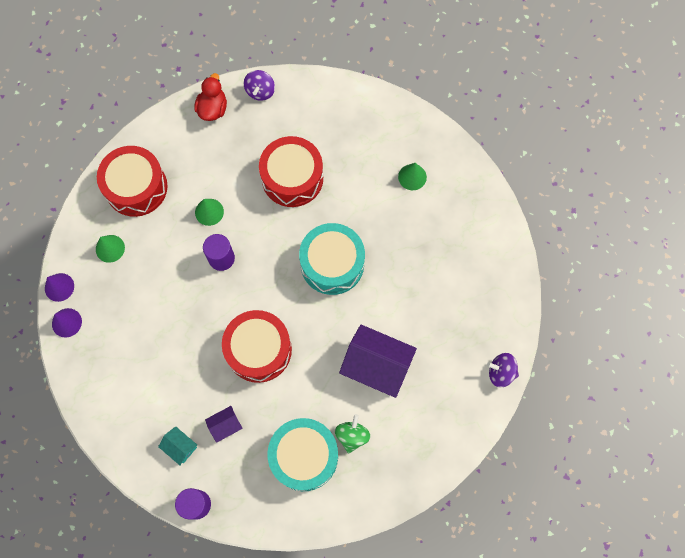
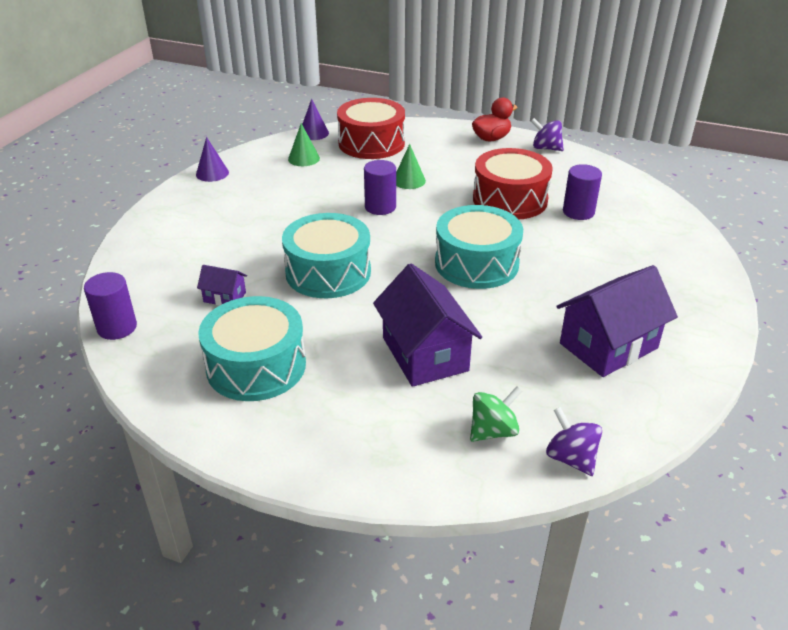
camera: 45 degrees right, 35 degrees down
(59, 287) = (238, 156): purple cone -> purple cone (314, 133)
(180, 447) = (168, 284): turquoise house -> none
(259, 350) = (328, 272): red drum -> turquoise drum
(260, 91) = (546, 148): purple spinning top -> purple spinning top turned 60 degrees clockwise
(343, 156) = (578, 212): none -> purple cylinder
(352, 435) = (324, 386): green spinning top -> green spinning top (493, 431)
(412, 177) = (638, 257): green cone -> none
(456, 274) = (608, 346): none -> purple house

